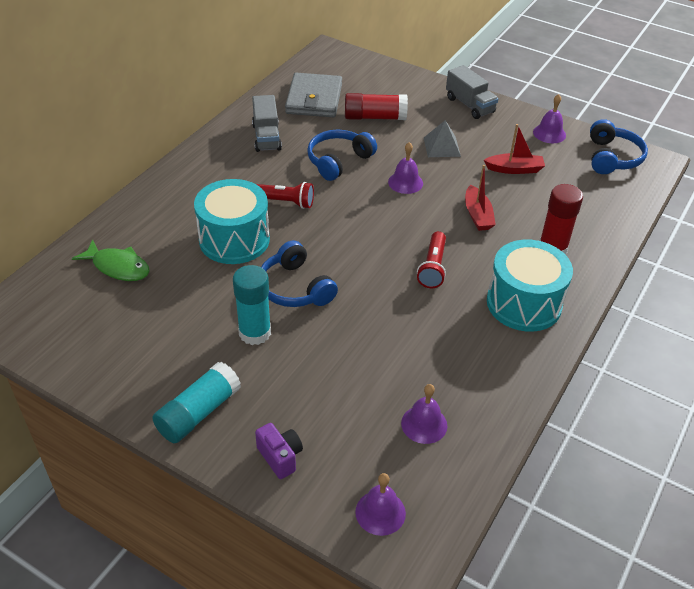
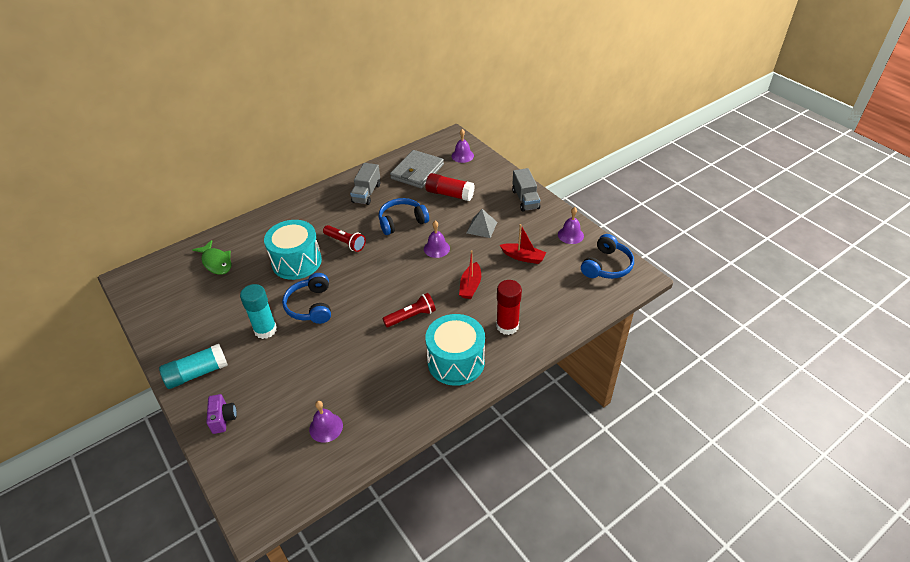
camera: 25 degrees right, 0 degrees up
(380, 512) = (256, 478): purple bell -> purple bell (462, 156)
(433, 267) = (411, 316): red flashlight -> red flashlight turned 150 degrees counterclockwise

